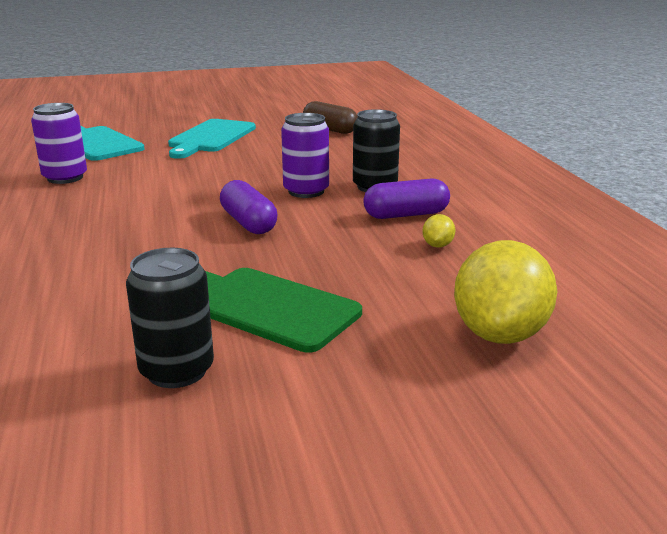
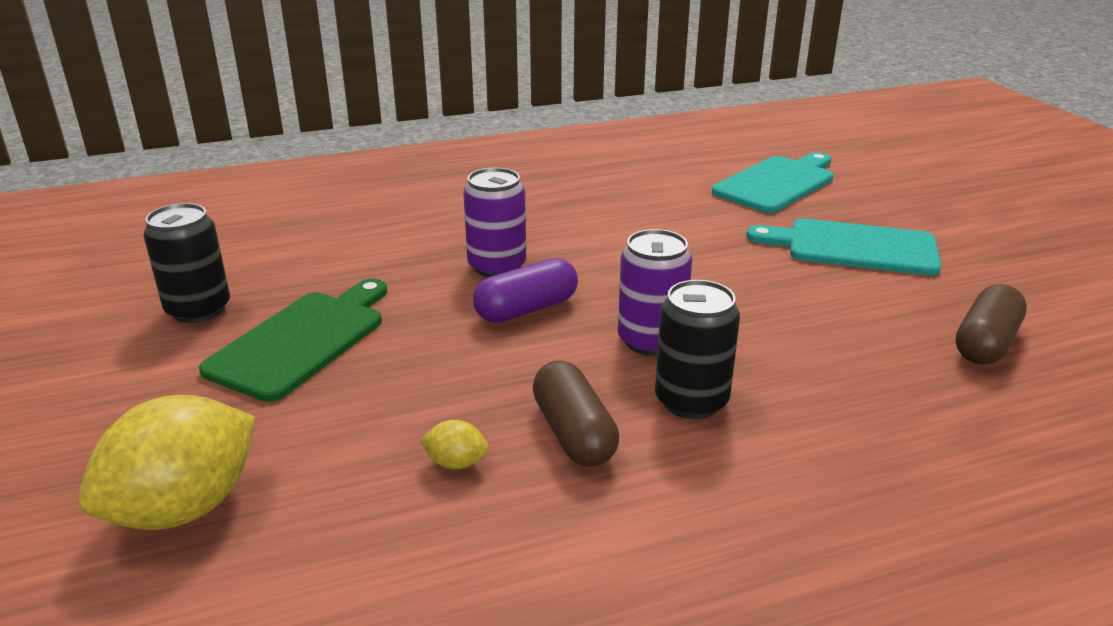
camera: 85 degrees right, 5 degrees up
(65, 178) = (645, 189): purple can -> purple can (497, 266)
(406, 215) = (573, 433): purple capsule -> brown capsule
(500, 334) = (184, 508): yellow lemon -> yellow lemon turned 60 degrees counterclockwise

